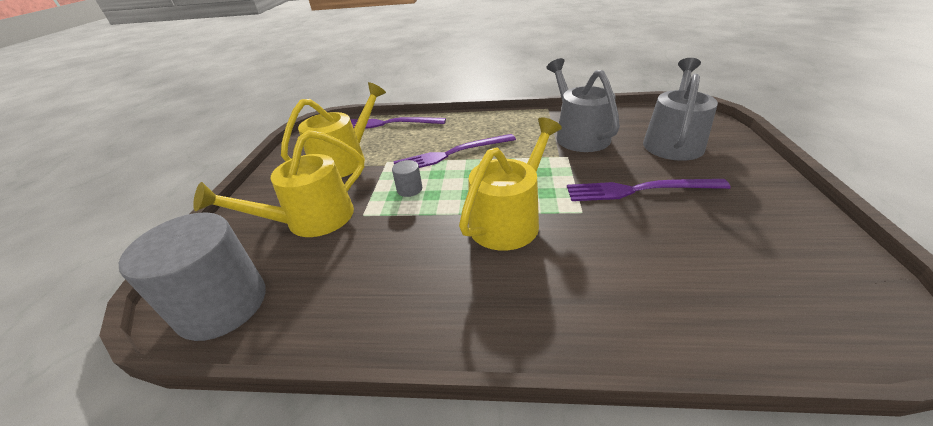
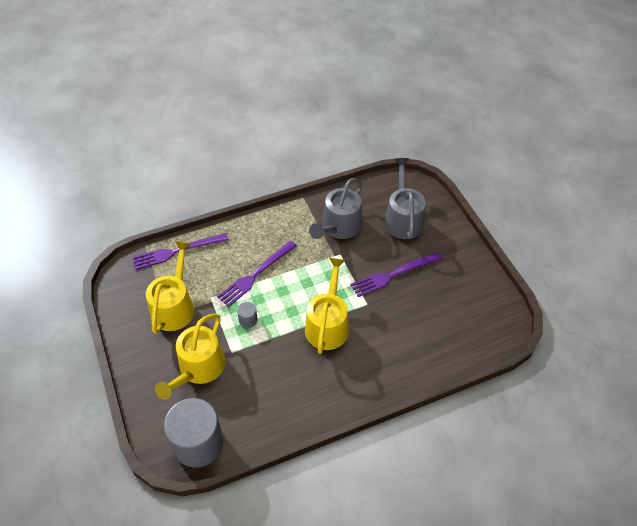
camera: 30 degrees left, 15 degrees up
(579, 135) = (339, 227): grey watering can -> grey watering can turned 105 degrees counterclockwise

